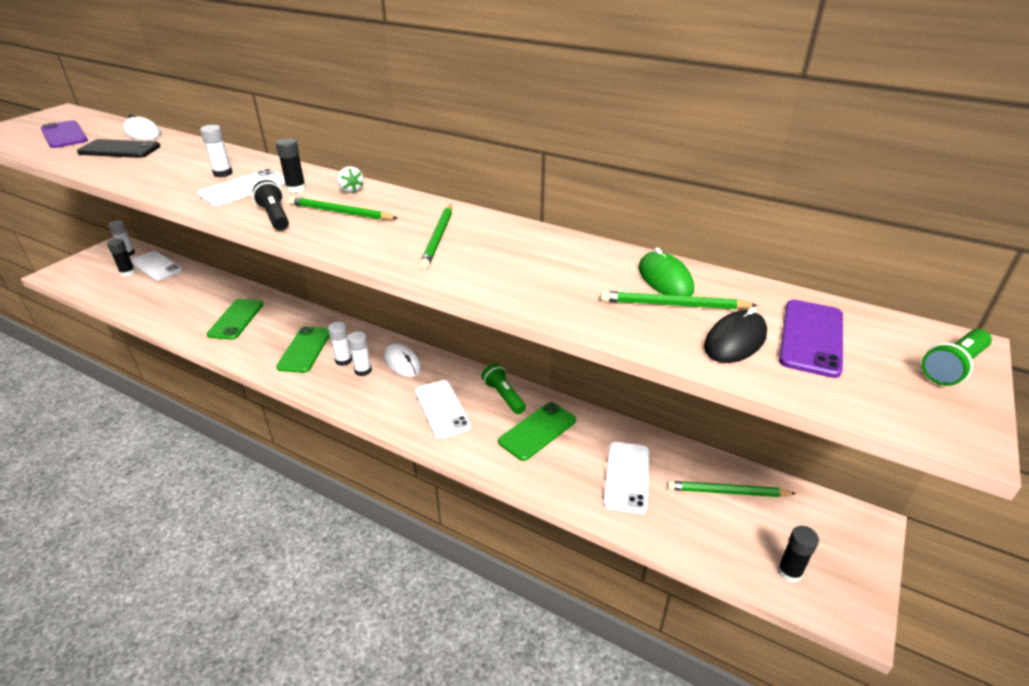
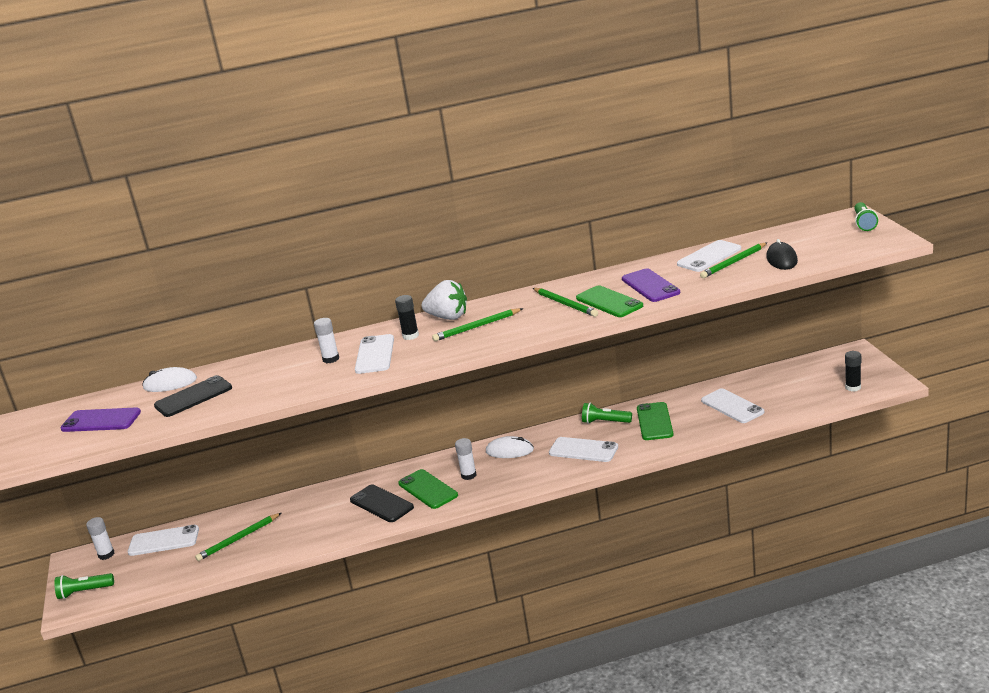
camera: 40 degrees left, 10 degrees down
(76, 269) = (84, 592): none -> green flashlight
(128, 273) = (147, 560): black glue stick -> none
(236, 319) = (331, 513): green phone -> green phone (609, 302)
(266, 337) = (381, 504): none -> black phone
(275, 217) = (444, 350): black flashlight -> none
(351, 190) = (448, 317): white strawberry -> white strawberry, size x1.85
(363, 370) = (494, 470): white glue stick -> none
(665, 279) = (709, 256): green mouse -> white phone
(727, 492) = (784, 380): green pencil -> green pencil (238, 539)
(811, 338) = (804, 242): purple phone -> purple phone (650, 286)

